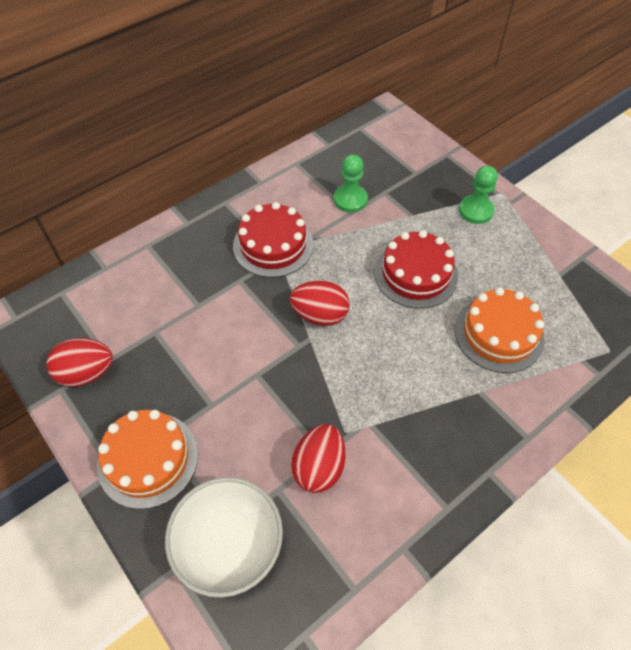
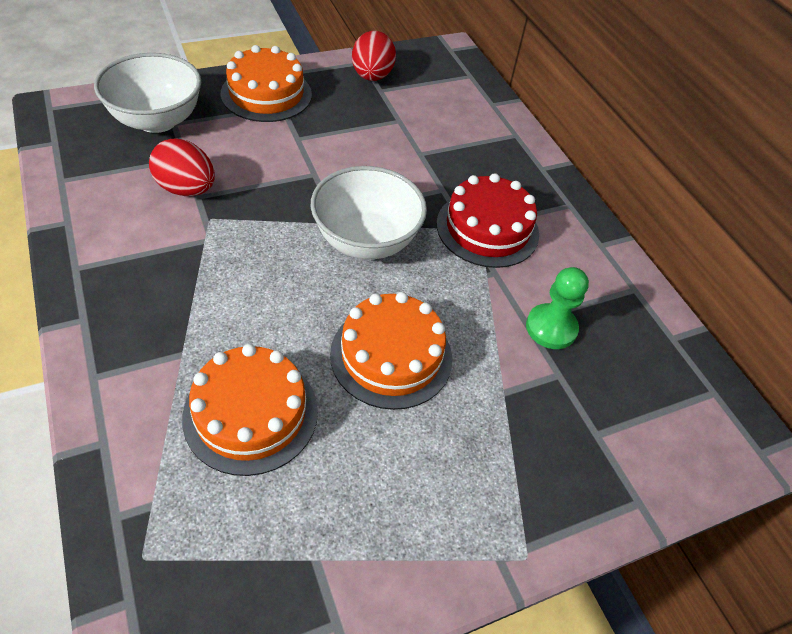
camera: 100 degrees right, 5 degrees down
(320, 315) = (366, 240): red egg -> white bowl
(416, 274) = (391, 356): red cake -> orange cake
(475, 211) = (492, 489): green pawn -> none

